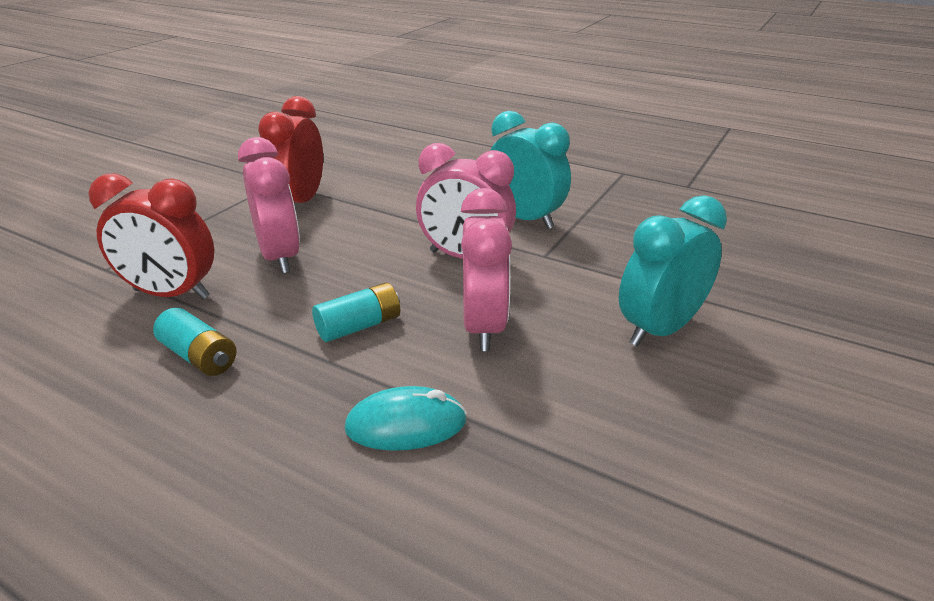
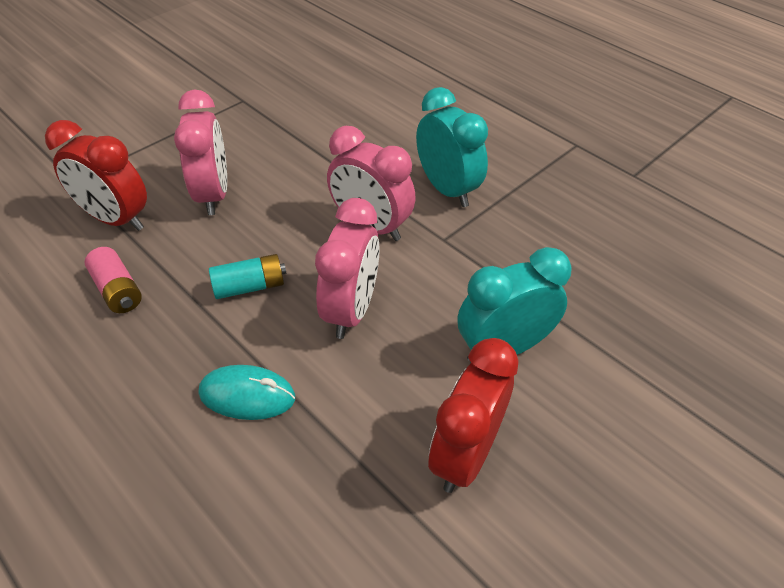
camera: 15 degrees right, 15 degrees up
(199, 356) = (118, 290): turquoise battery -> pink battery
(300, 202) = (253, 130): red clock -> red clock (465, 454)

